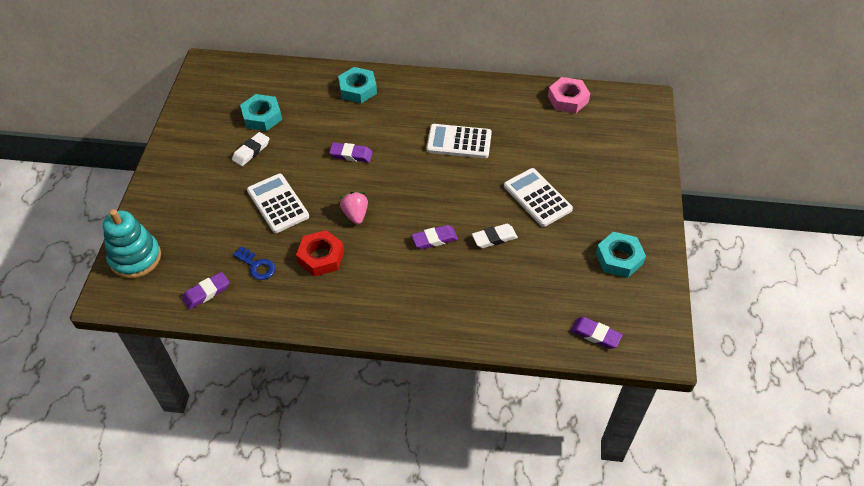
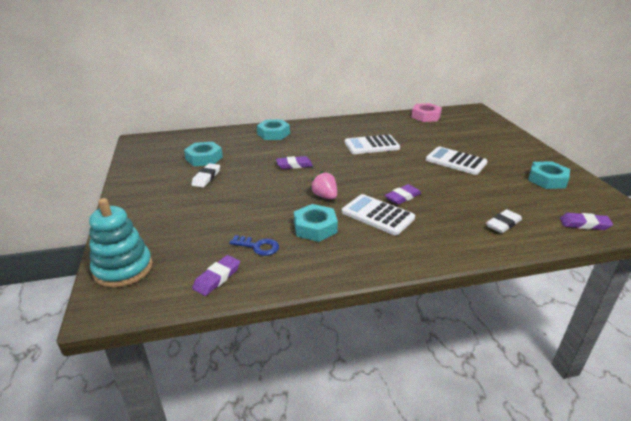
camera: 20 degrees left, 20 degrees down
(278, 203) = (251, 203): white calculator -> white calculator (377, 215)
(321, 257) = (315, 227): red nut -> turquoise nut
(494, 238) = (448, 187): white eraser -> white eraser (503, 224)

